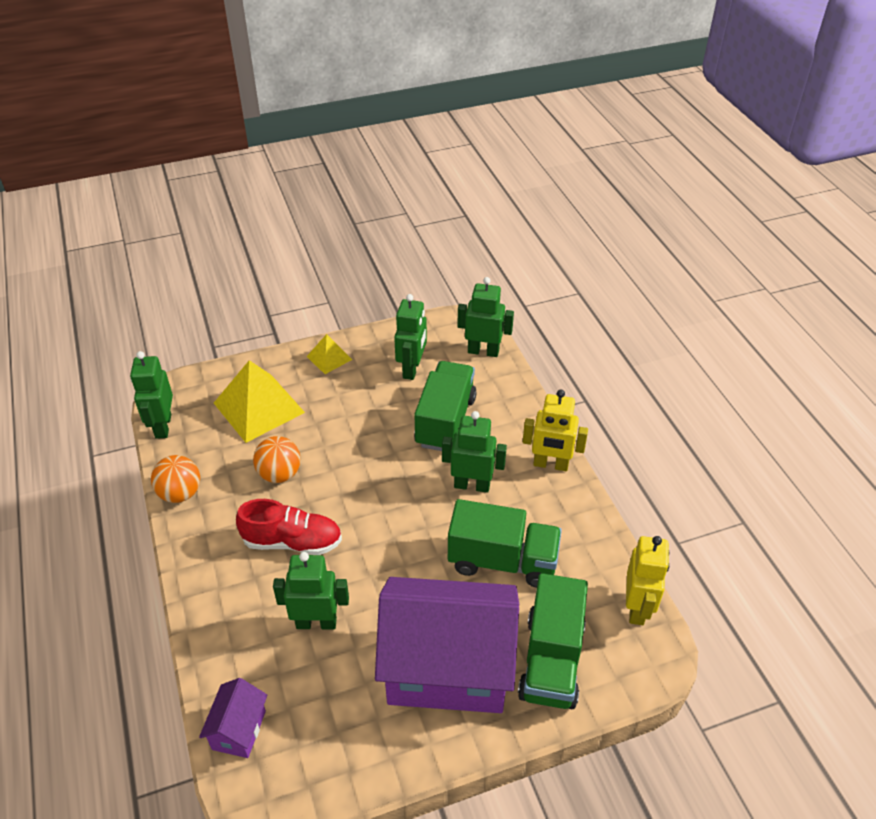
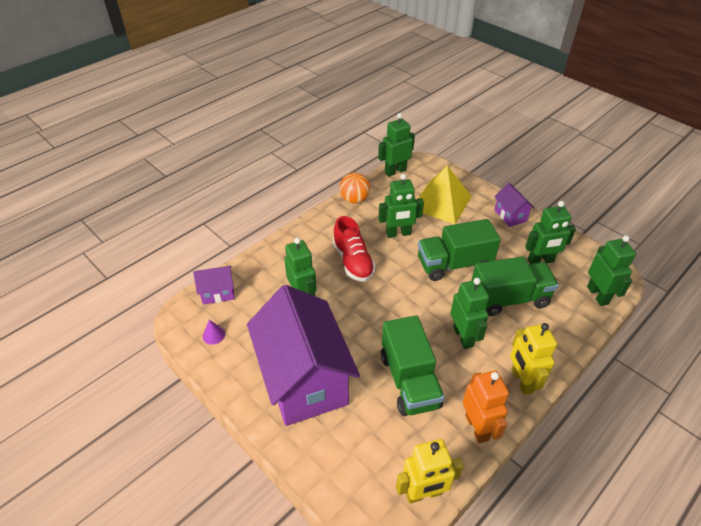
camera: 65 degrees right, 0 degrees up
(279, 474) = (398, 234): orange ball -> green robot
(315, 758) = (213, 335): none -> purple cone
(329, 358) = (510, 215): yellow pyramid -> purple house
(551, 660) = (342, 444): green truck -> green truck (454, 264)
(585, 527) = (477, 427): none -> orange robot

